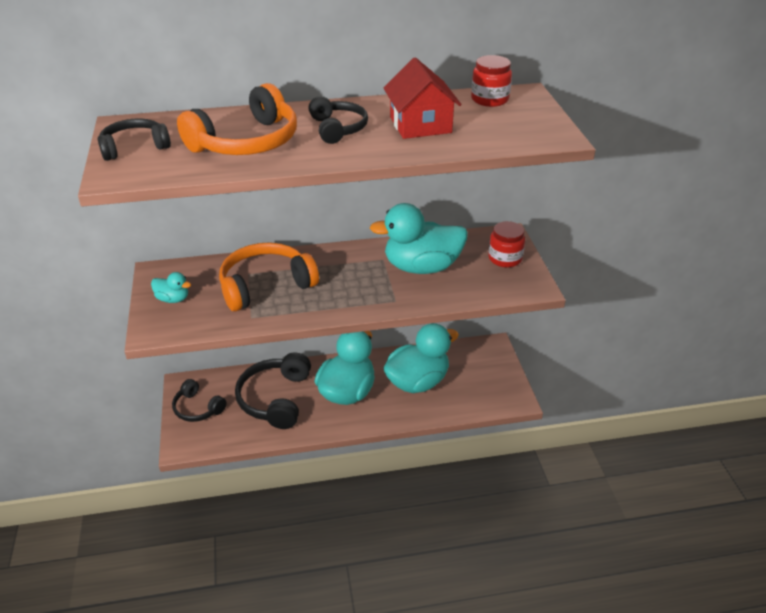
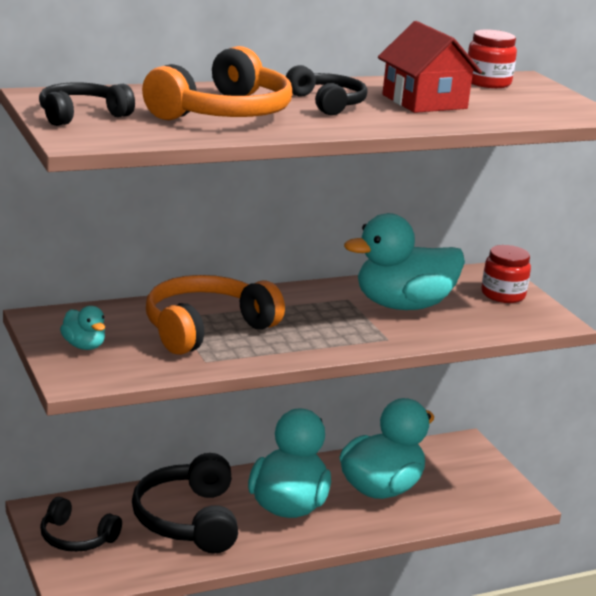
camera: 15 degrees left, 15 degrees down
(173, 299) = (84, 346): turquoise duck -> turquoise duck turned 45 degrees clockwise

